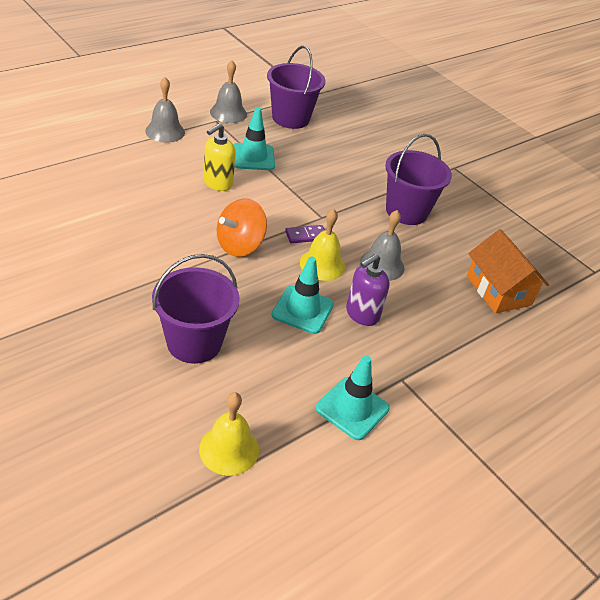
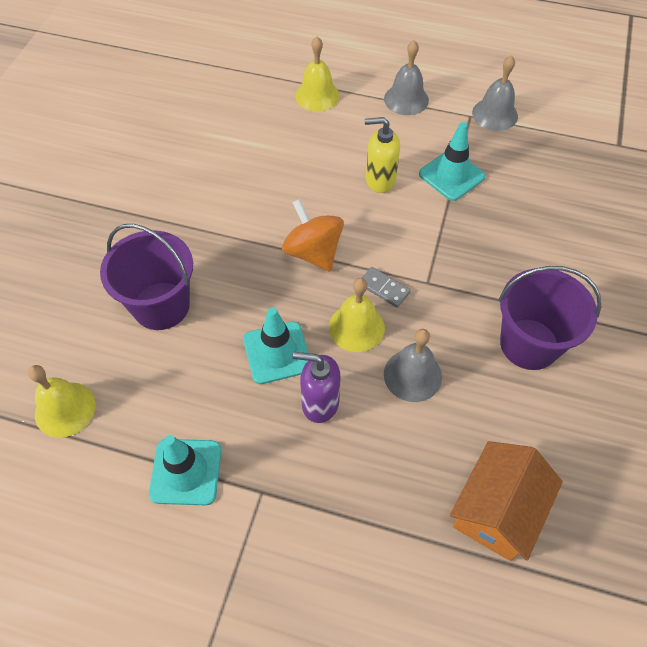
camera: 60 degrees right, 15 degrees up
(102, 159) = (317, 95): none -> yellow bell
(240, 245) = (313, 252): orange spinning top -> orange spinning top turned 45 degrees clockwise
(290, 118) = (554, 158): purple bucket -> none
(306, 236) = (384, 288): purple domino -> grey domino

